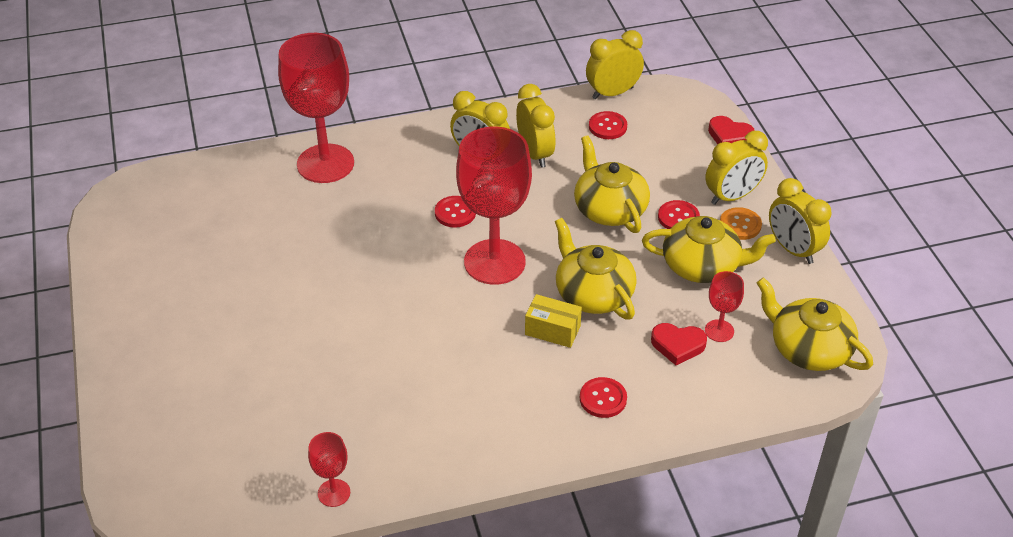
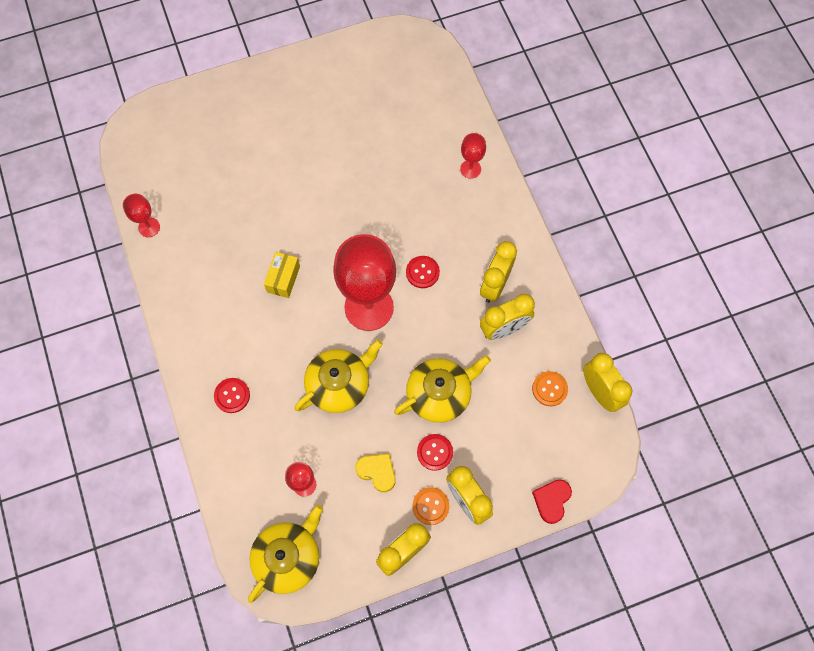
camera: 85 degrees right, 25 degrees up
(325, 164) = (470, 169): red goblet -> red goblet, size x0.45
(552, 330) = (298, 356): yellow box -> yellow box (283, 279)
(607, 126) = (549, 389): red button -> orange button
(677, 345) = (287, 451): red heart -> none
(702, 266) = (377, 472): yellow teapot -> yellow heart

